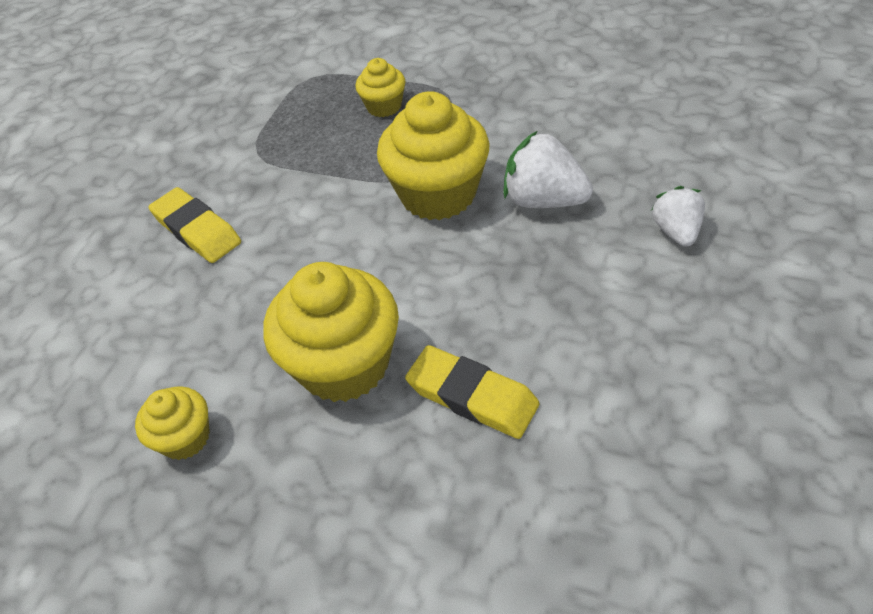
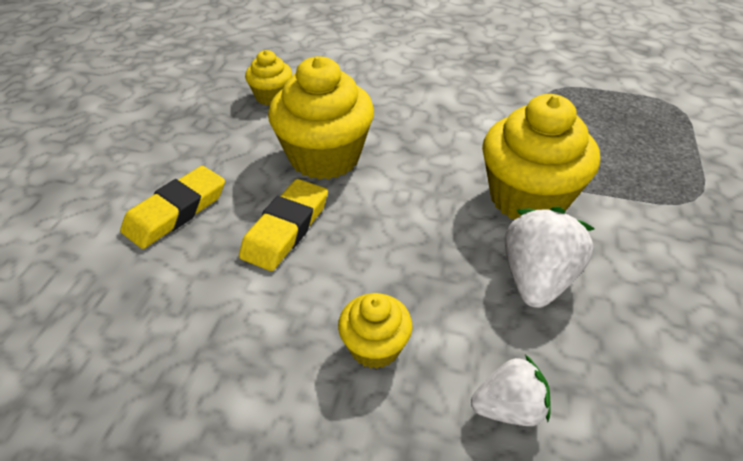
camera: 80 degrees right, 5 degrees down
(197, 230) = (456, 73): yellow eraser -> yellow eraser (176, 211)
(384, 106) = (650, 154): yellow cupcake -> yellow cupcake (375, 347)

